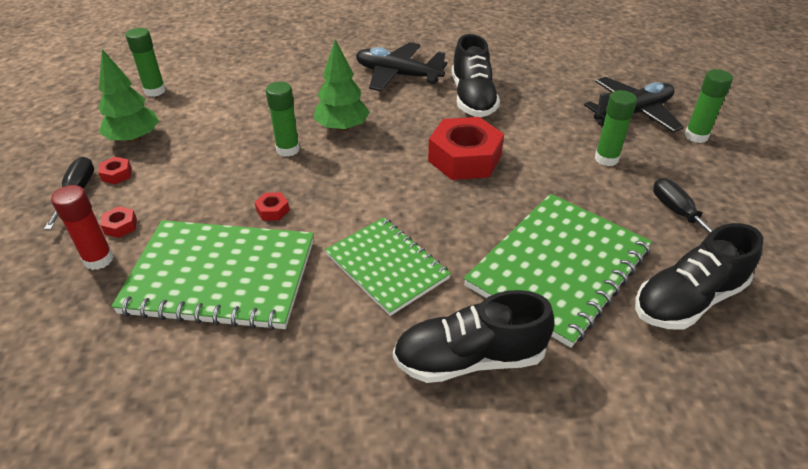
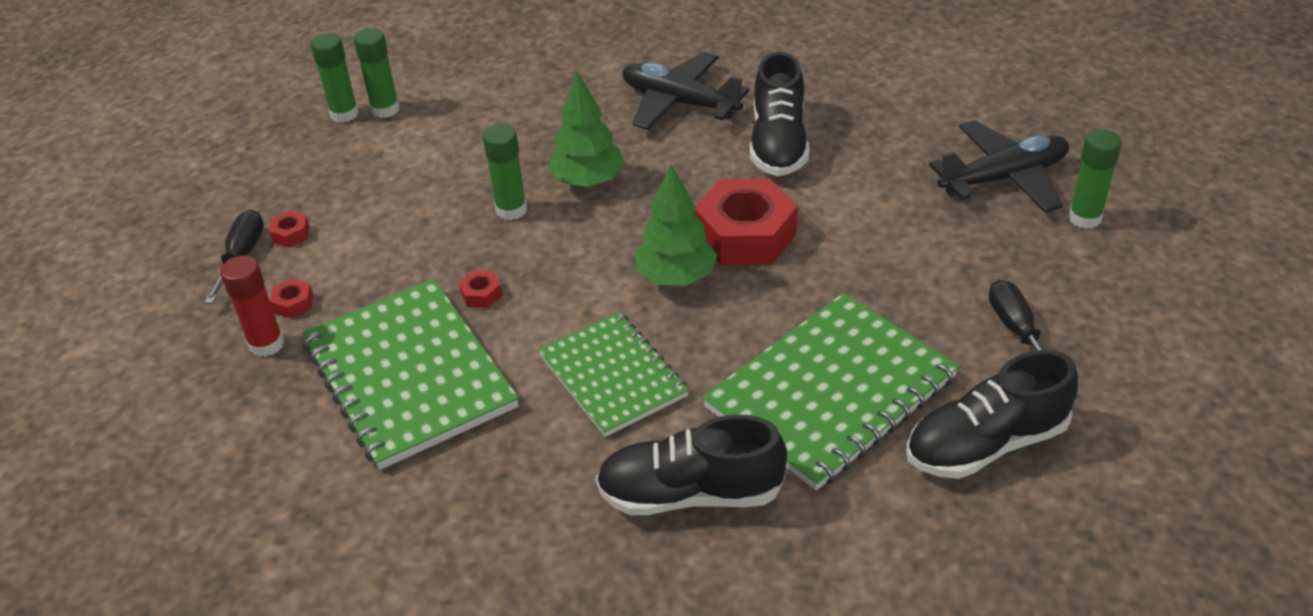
camera: 10 degrees right, 0 degrees up
(134, 139) = (314, 185): green tree -> green tree (676, 277)
(220, 277) = (409, 375): green notebook -> green notebook turned 45 degrees clockwise
(606, 159) = (942, 246): green glue stick -> green glue stick (385, 109)

